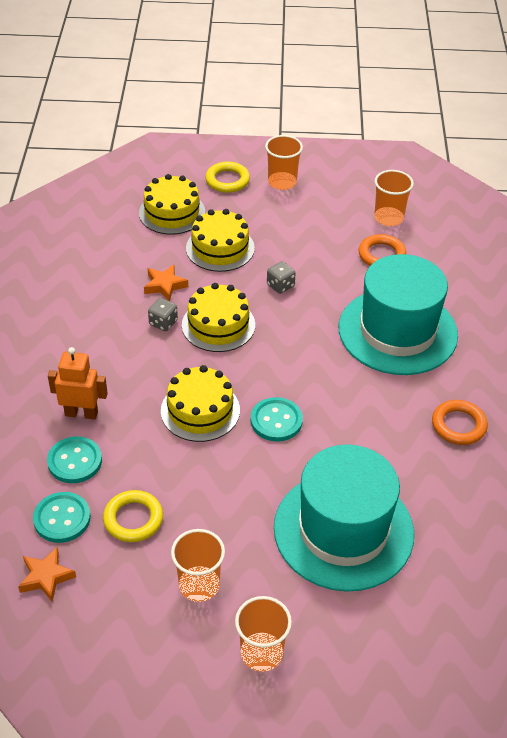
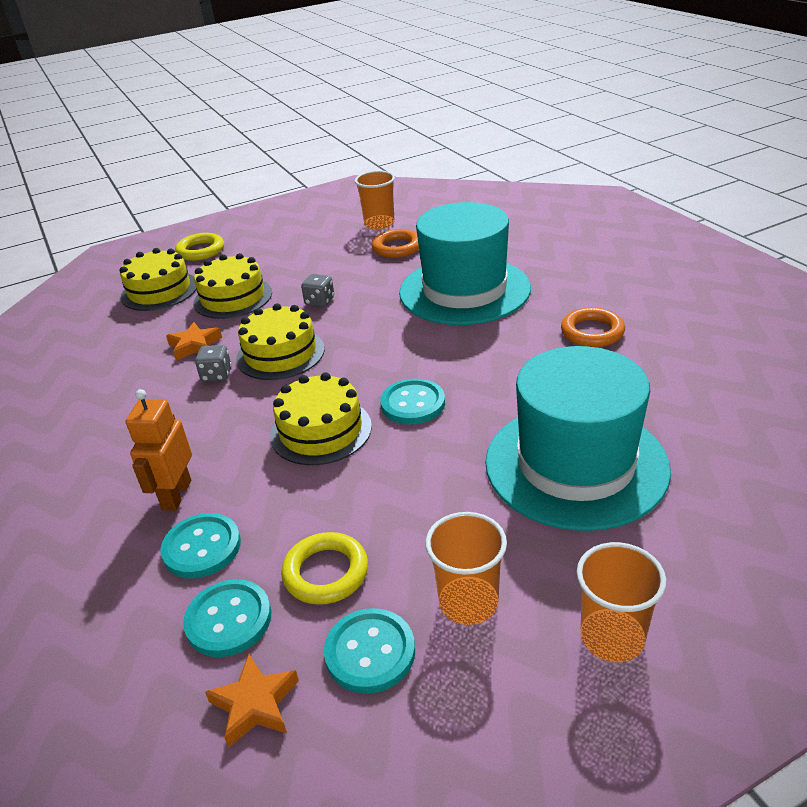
camera: 25 degrees left, 10 degrees down
(81, 413) = (176, 495): orange robot -> orange robot turned 60 degrees counterclockwise
(123, 583) = (370, 652): none -> turquoise button
(282, 182) = (257, 234): orange cup -> none

